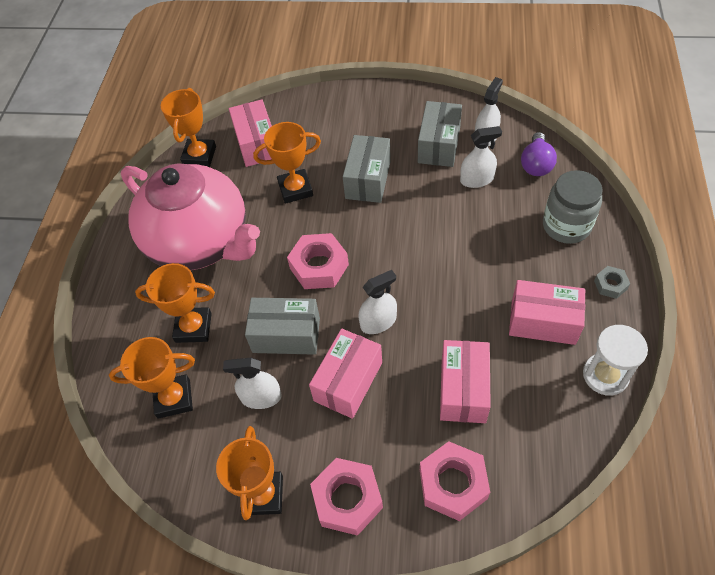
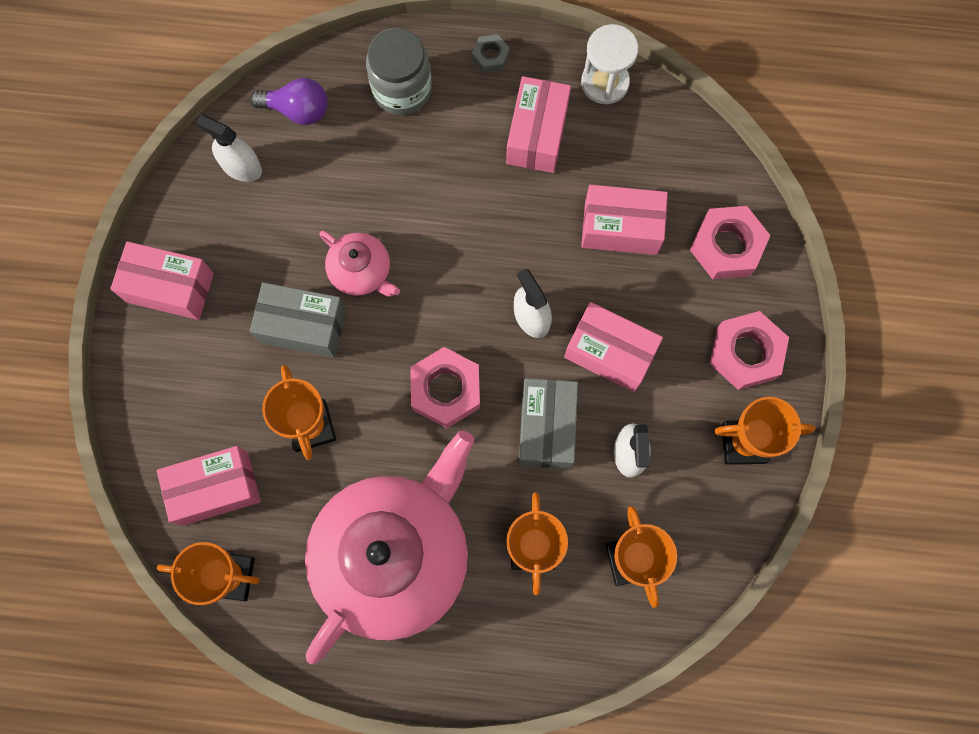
camera: 95 degrees left, 20 degrees up
(393, 110) = (170, 287): none -> pink box
(410, 210) = (362, 272): none -> pink teapot
(439, 145) = (248, 228): grey box -> none
(477, 179) = (317, 185): white spray bottle -> none

